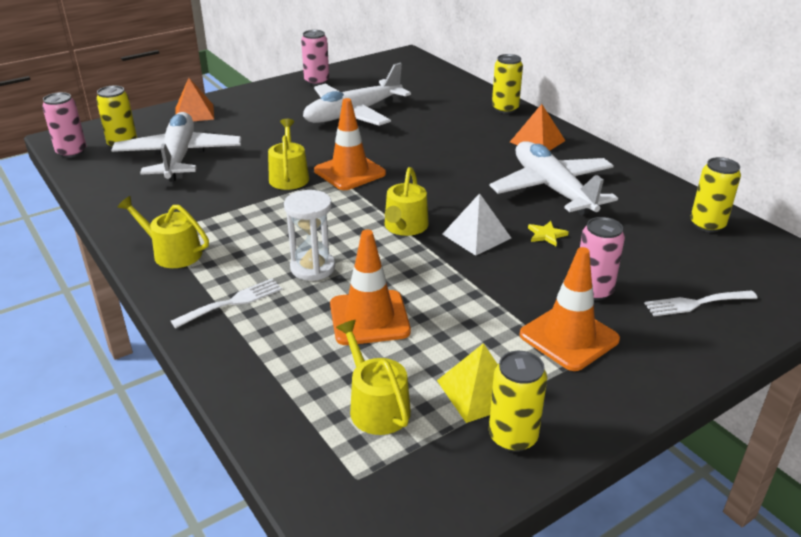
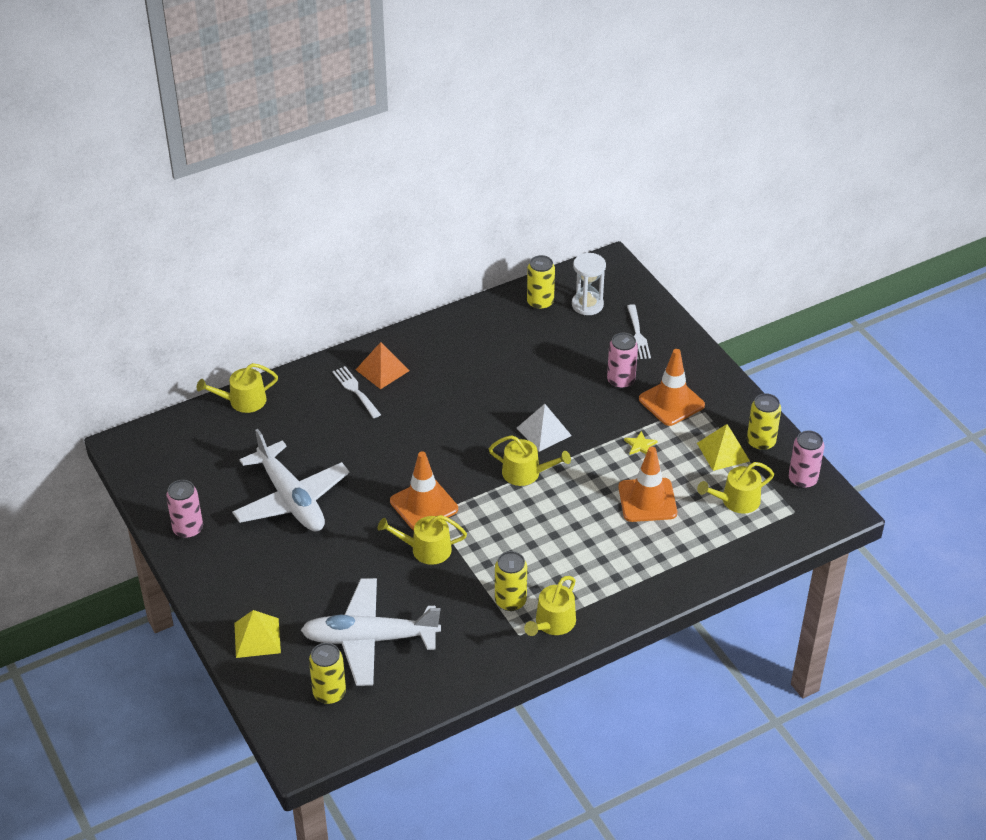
camera: 85 degrees left, 10 degrees up
(71, 152) = (340, 737): pink can -> pink can (802, 479)
(194, 113) = (257, 637): orange pyramid -> yellow pyramid
(232, 302) = (625, 578): white fork -> white fork (355, 390)
(312, 268) = (581, 531): white hourglass -> white hourglass (587, 305)
(469, 88) = (243, 401): none -> yellow watering can
(505, 109) = (304, 381): yellow can -> yellow can (510, 601)
(546, 235) = (546, 391): yellow star -> yellow star (640, 445)
(552, 189) = (474, 376): white plane -> none

